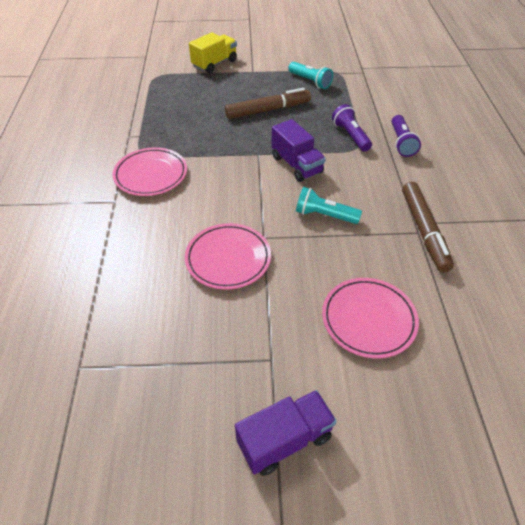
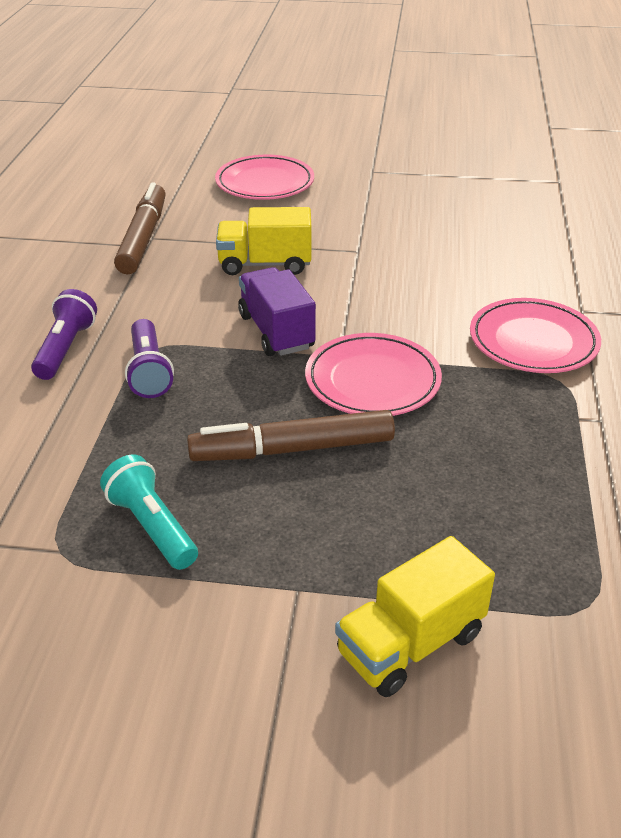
camera: 170 degrees left, 10 degrees down
(228, 259) = (407, 236): pink plate -> pink plate (372, 381)
(285, 440) = (371, 139): purple truck -> none
(324, 215) = (265, 264): turquoise flashlight -> yellow truck

